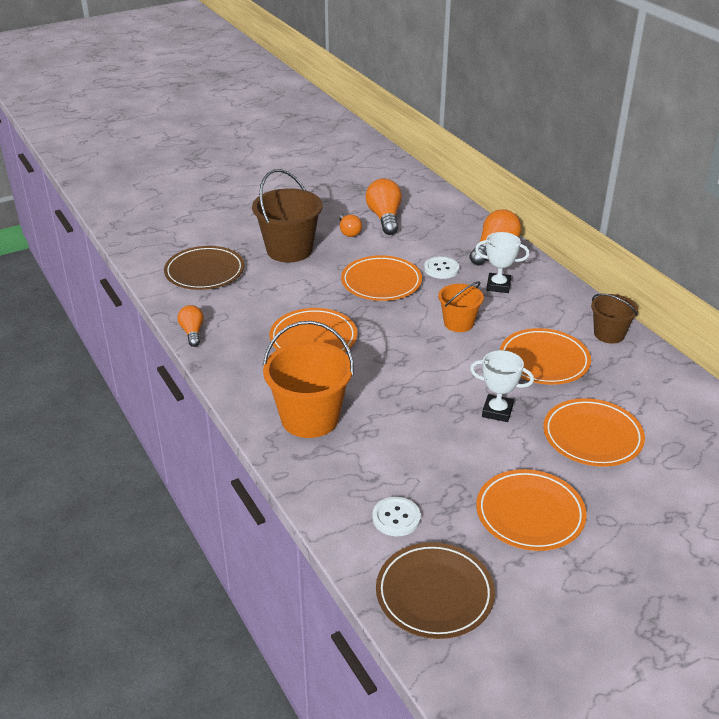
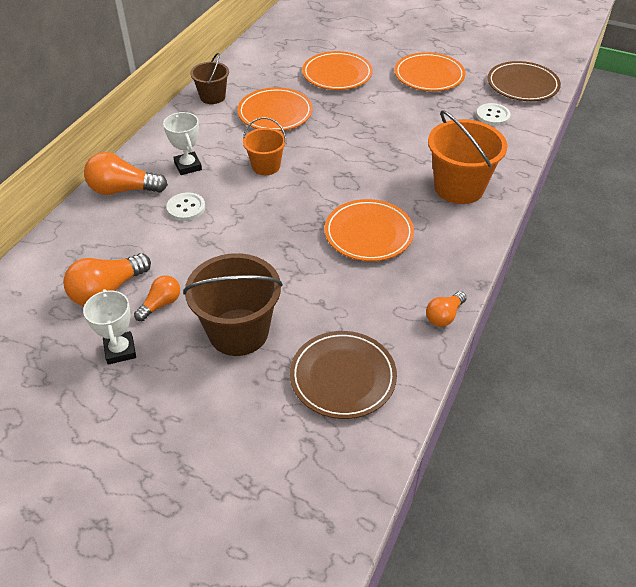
camera: 125 degrees left, 10 degrees up
(381, 282) = (242, 234): orange plate -> none
(497, 411) = (354, 114): white trophy -> white trophy (120, 350)

